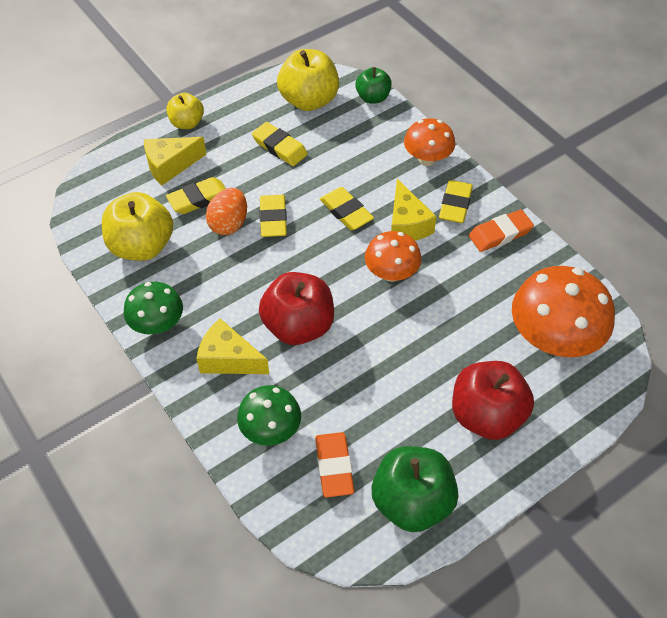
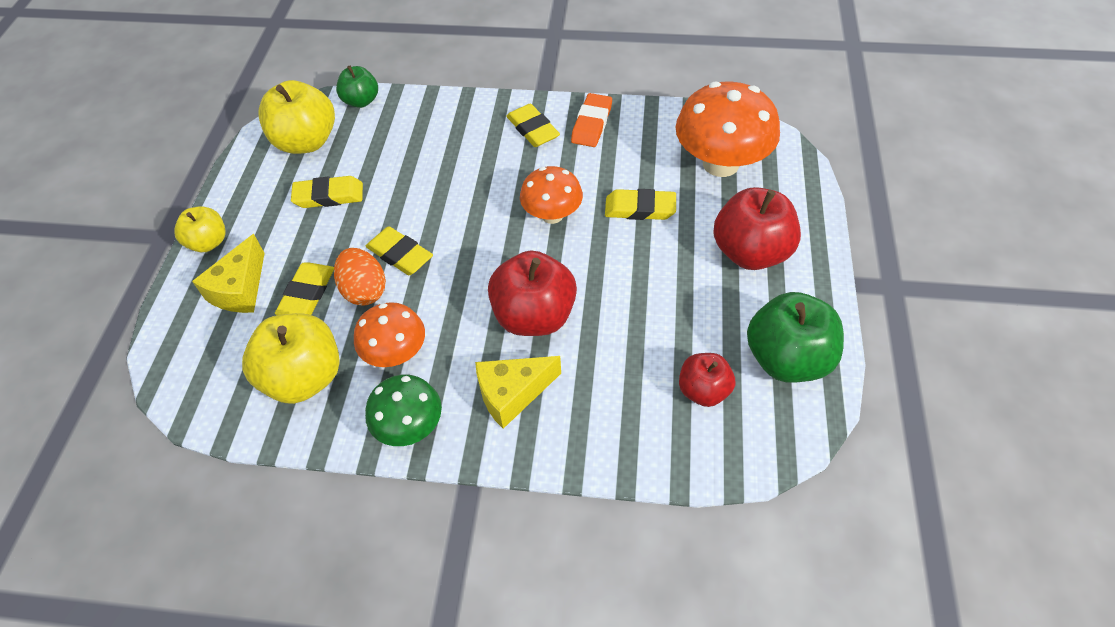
camera: 45 degrees left, 0 degrees up
(270, 429) = (620, 413): green mushroom -> none
(334, 466) = (703, 390): orange eraser -> red apple
(346, 212) = (455, 200): yellow eraser -> yellow eraser (640, 208)
(406, 224) = (515, 171): yellow cheese -> none
(427, 159) = (467, 113): orange mushroom -> orange mushroom (396, 353)

